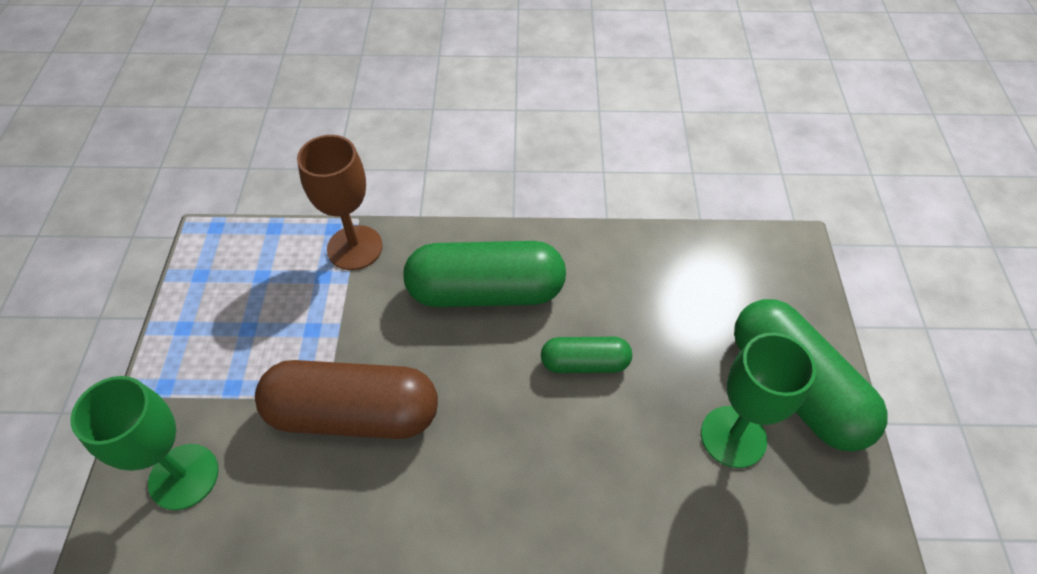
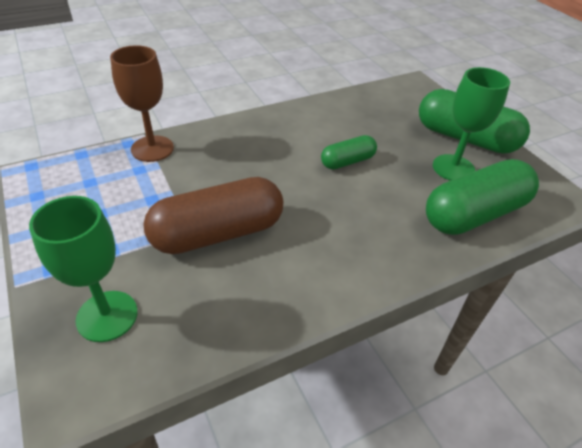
camera: 30 degrees left, 10 degrees down
(486, 292) = (260, 146): green capsule -> green capsule (474, 214)

